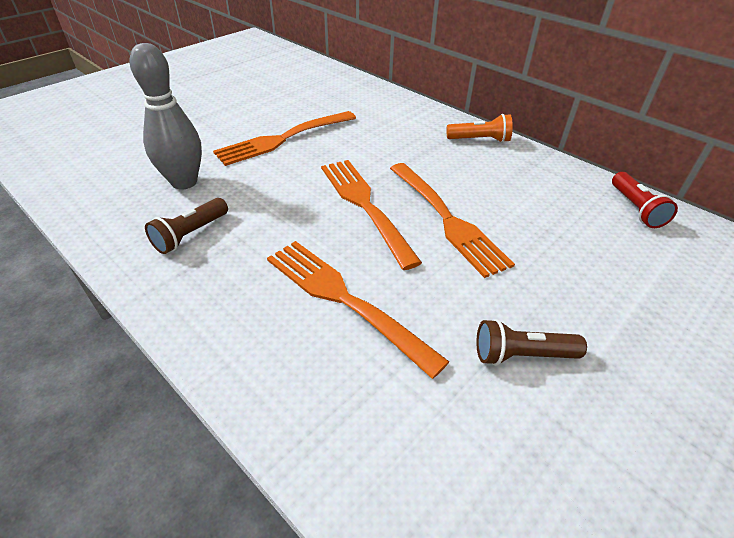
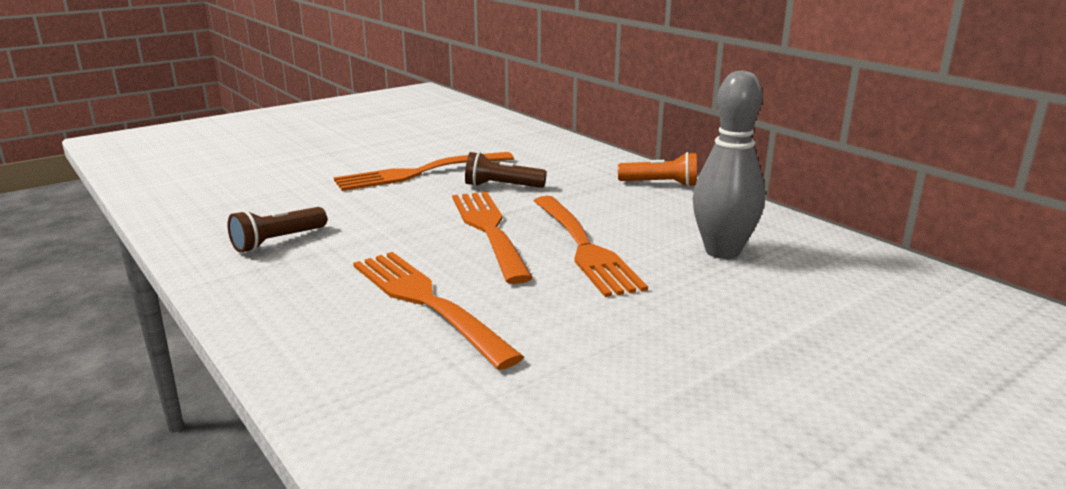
camera: 10 degrees right, 20 degrees down
(184, 182) = (290, 201): grey bowling pin -> grey bowling pin (722, 251)
(522, 355) = (618, 362): brown flashlight -> brown flashlight (502, 186)
(635, 209) = (837, 252): red flashlight -> none

